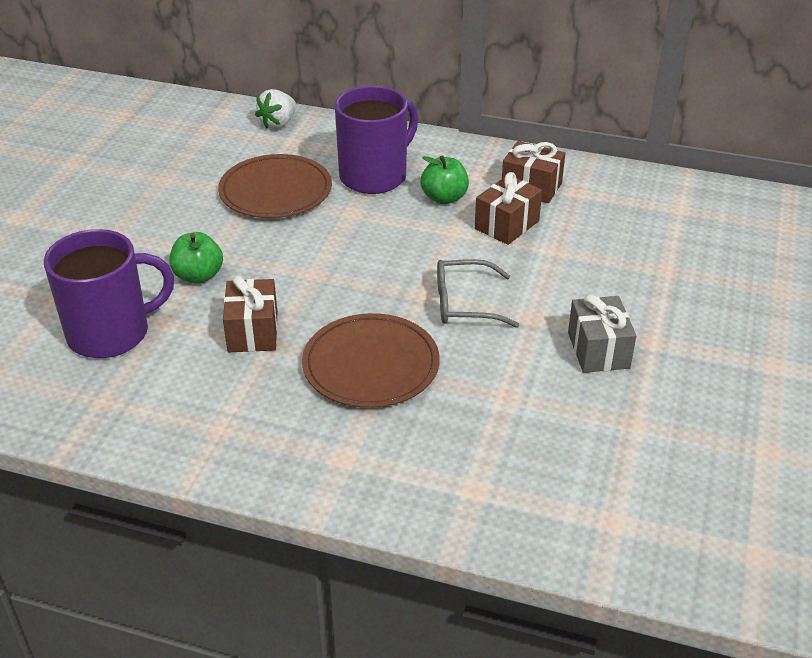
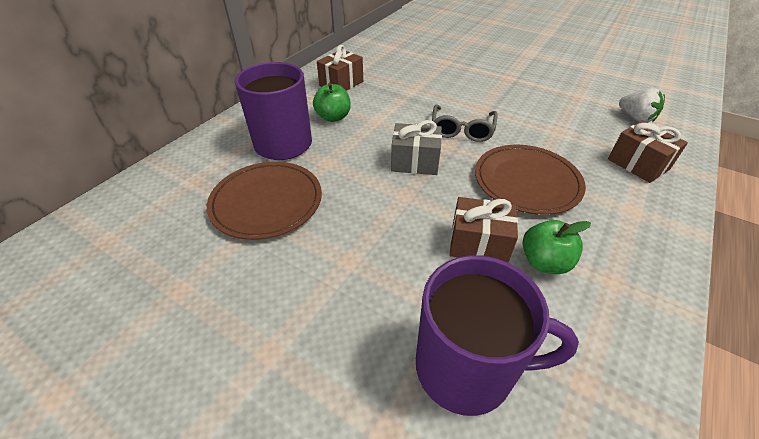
camera: 75 degrees left, 5 degrees up
(111, 333) = (466, 368): purple mug -> purple mug turned 105 degrees clockwise
(198, 276) = (382, 275): green apple -> green apple (544, 262)
(278, 123) = (149, 186): white strawberry -> white strawberry (635, 118)
(506, 225) = (379, 99): brown gift -> brown gift (638, 164)
(598, 350) = (515, 94): grey gift -> grey gift (415, 162)

